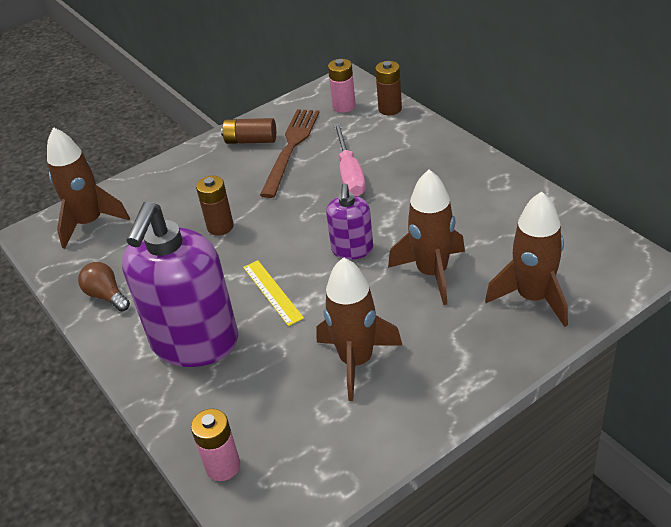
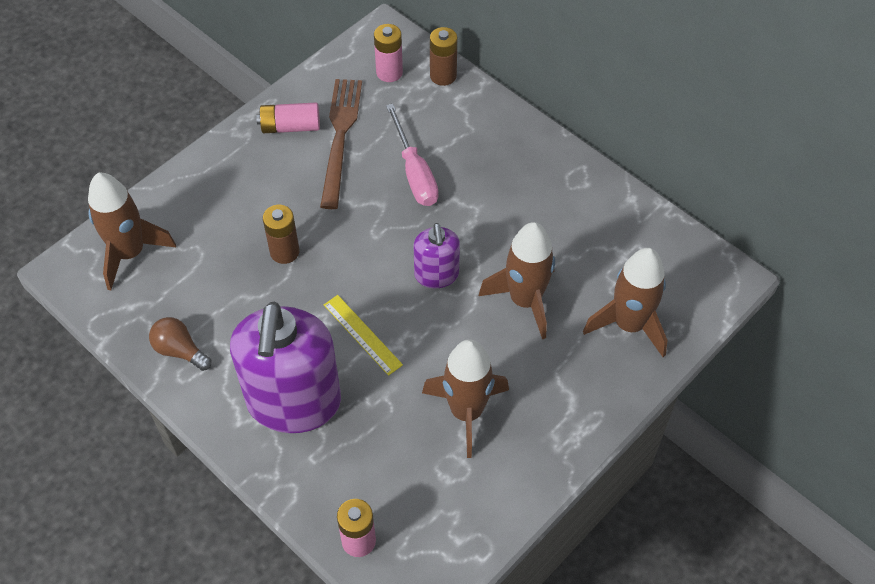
camera: 15 degrees left, 15 degrees up
(250, 140) = (290, 127): brown battery -> pink battery

